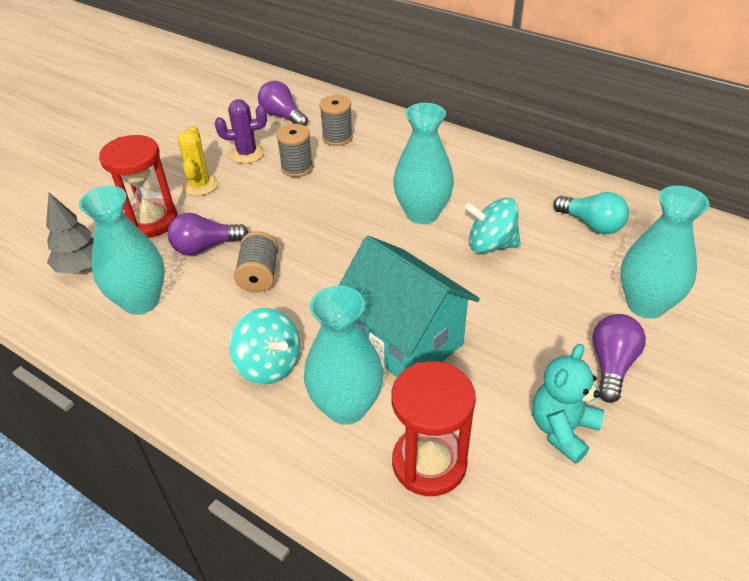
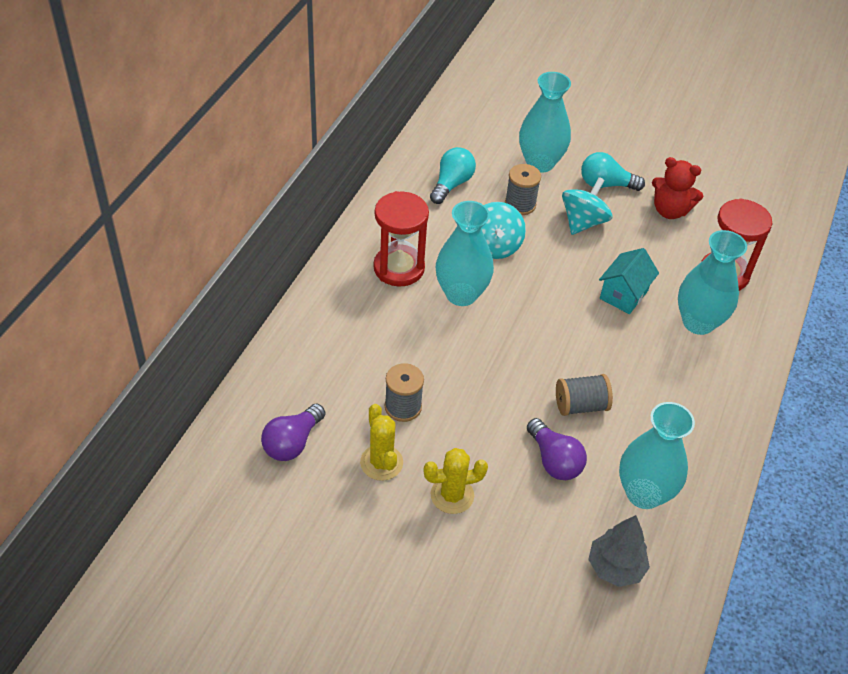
camera: 105 degrees left, 5 degrees up
(151, 221) = (526, 525): red hourglass -> red hourglass (399, 268)
(247, 153) = (381, 462): purple cactus -> yellow cactus
(269, 365) = (679, 376): turquoise spinning top -> turquoise spinning top (583, 222)
(337, 137) = (336, 378): grey spool -> grey spool (520, 204)
(404, 341) = (623, 294): turquoise house -> turquoise house, size x0.55
(562, 429) = (670, 211): turquoise teddy bear -> red teddy bear
(611, 365) = (605, 184): purple light bulb -> turquoise light bulb

